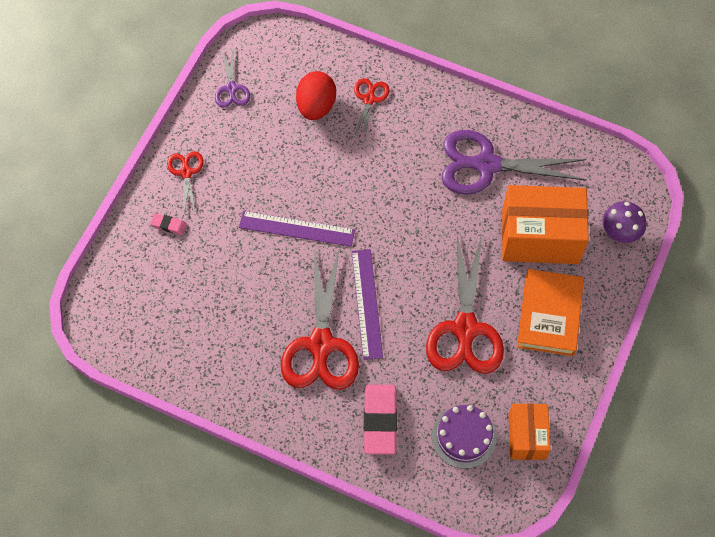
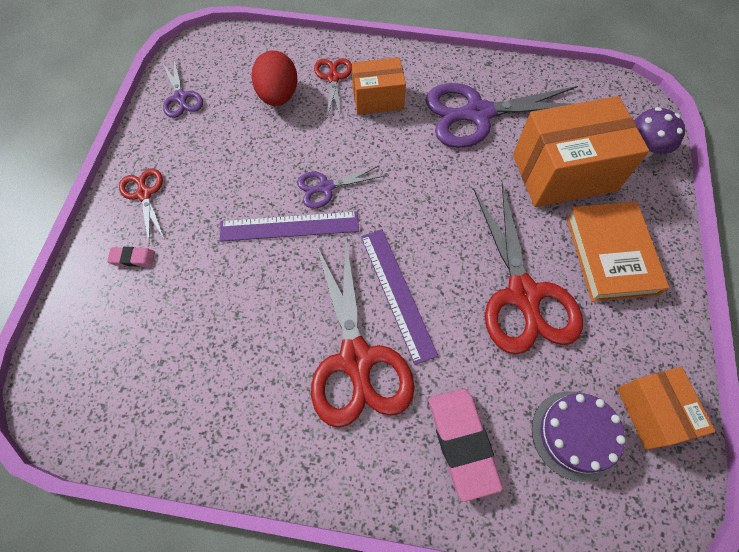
camera: 15 degrees left, 0 degrees up
(334, 202) = (325, 187): none -> purple scissors
(402, 129) = (377, 99): none -> orange box

